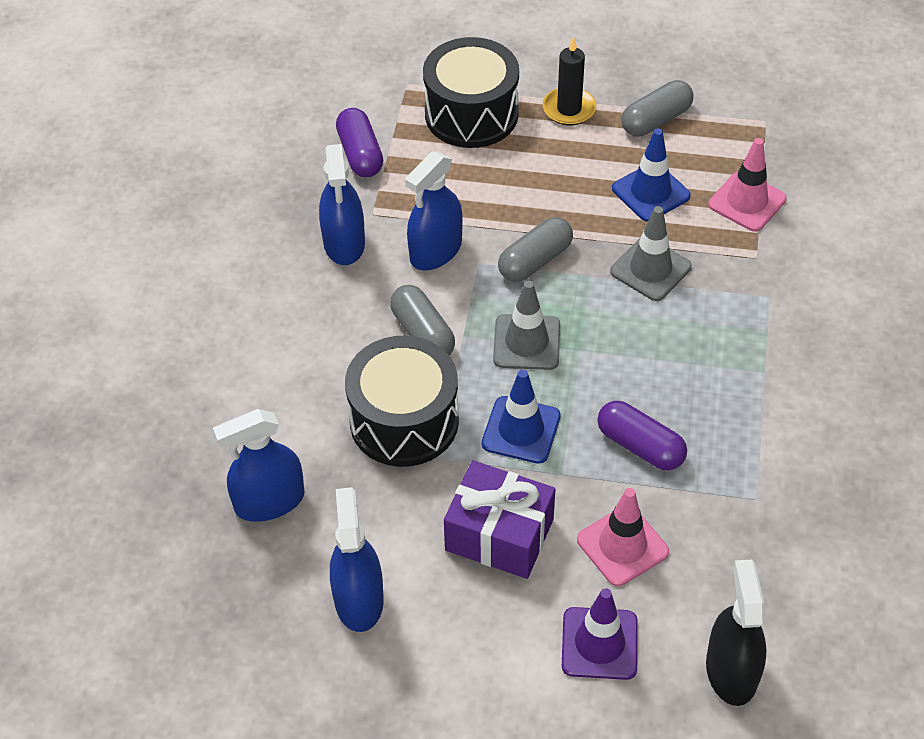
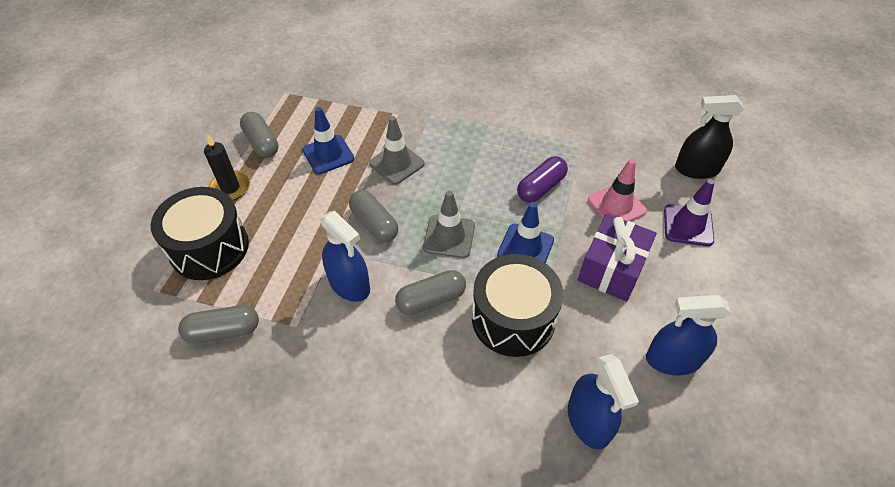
camera: 85 degrees left, 0 degrees up
(344, 243) = (323, 350): blue spray bottle -> none
(360, 154) = (223, 331): purple capsule -> grey capsule
(747, 202) = (351, 111): pink traffic cone -> none

